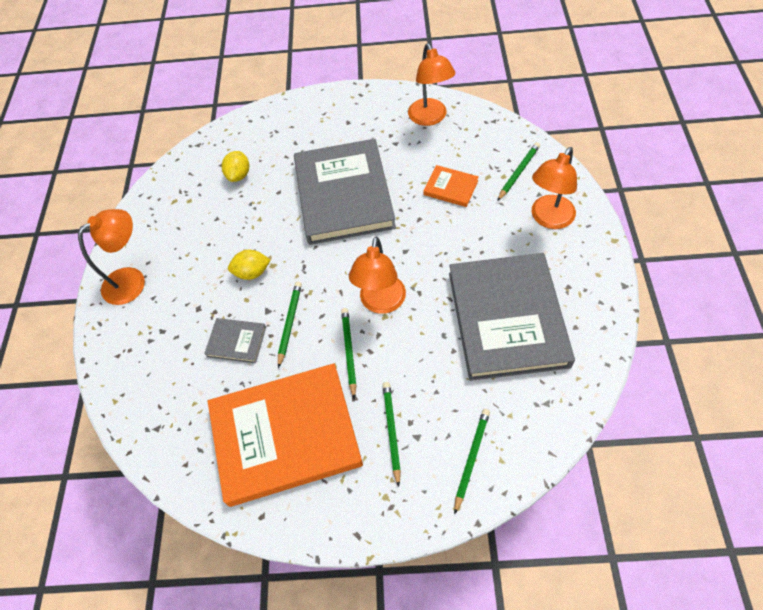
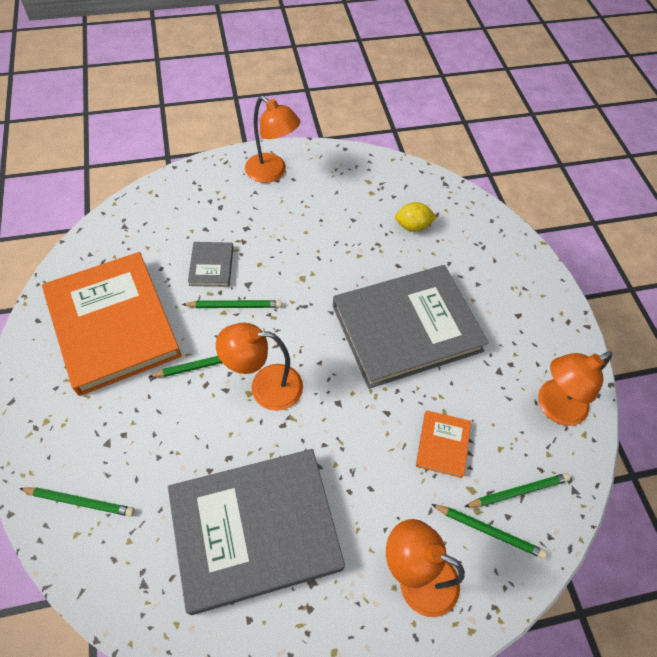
camera: 70 degrees right, 0 degrees up
(252, 272) = (291, 262): yellow lemon -> none
(391, 431) = (114, 418): green pencil -> green pencil (518, 491)

